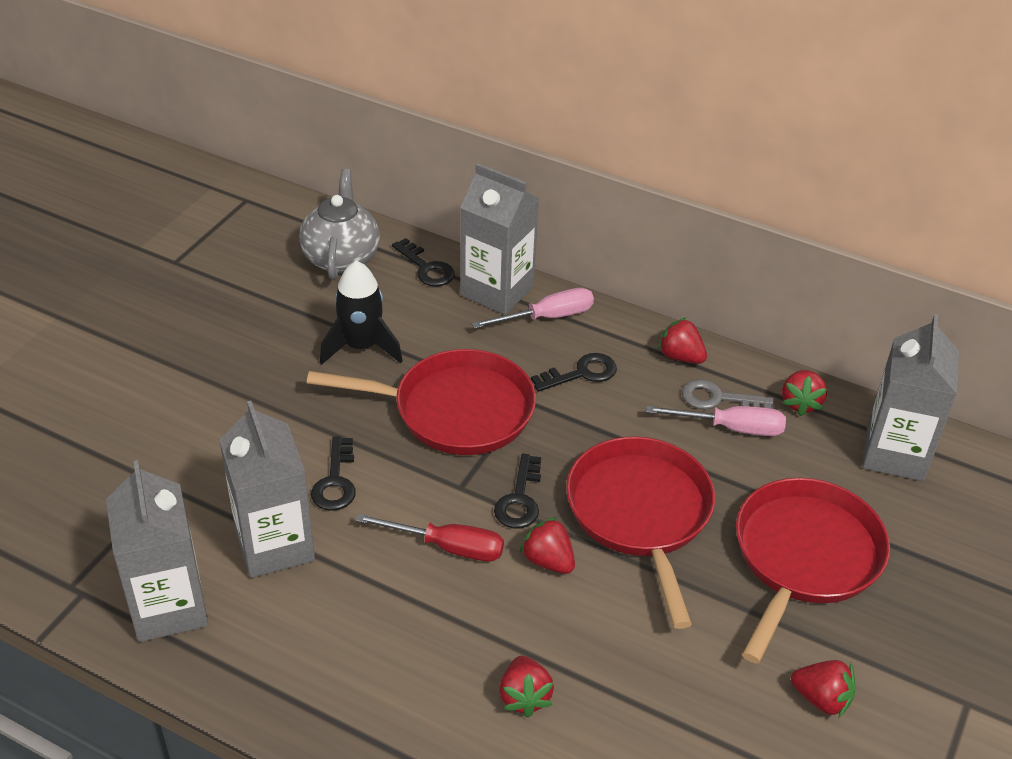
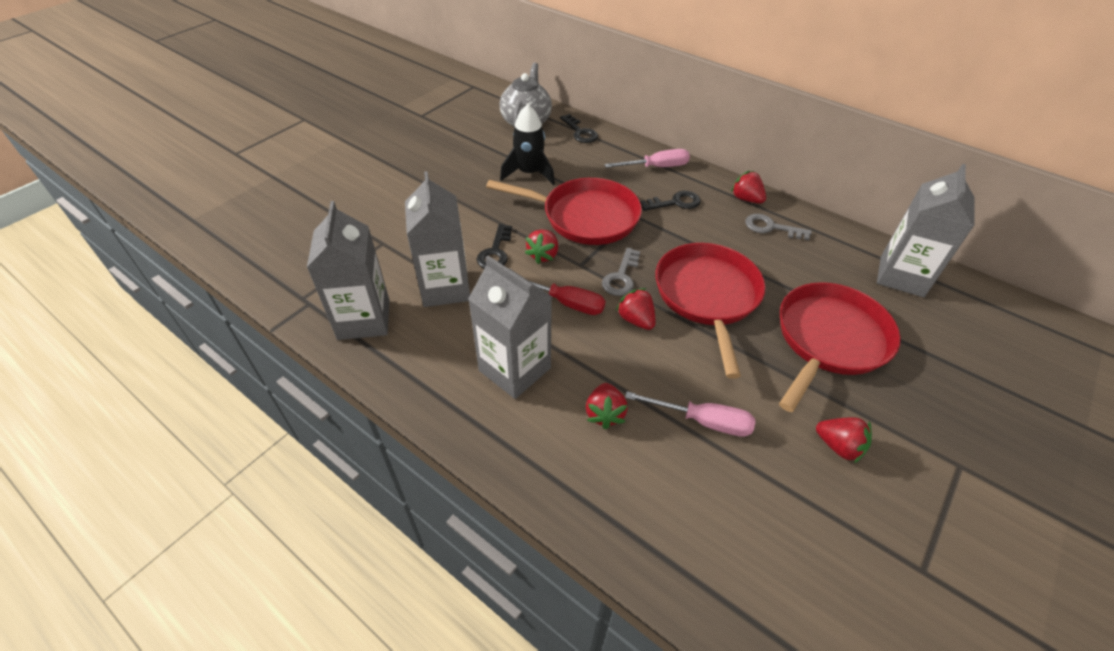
camera: 10 degrees right, 5 degrees up
(497, 291) = (624, 149): grey carton -> grey carton (514, 369)
(520, 499) = (621, 277): black key -> grey key
(731, 428) = (779, 247): pink screwdriver -> pink screwdriver (702, 421)
(800, 403) = (831, 236): red strawberry -> red strawberry (543, 255)

